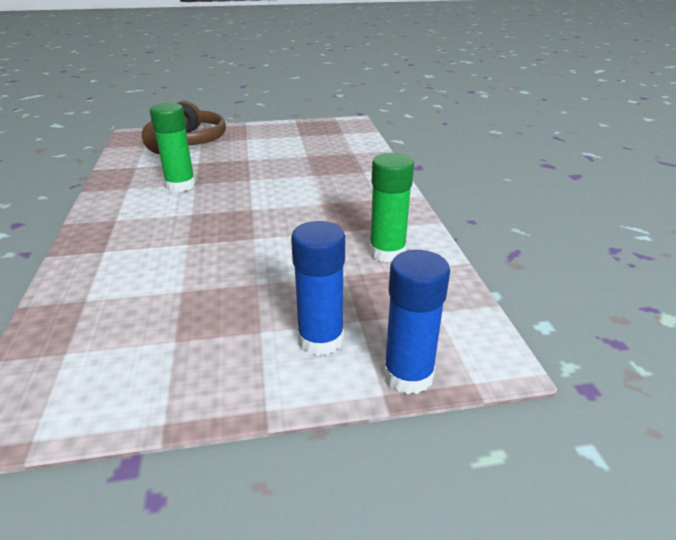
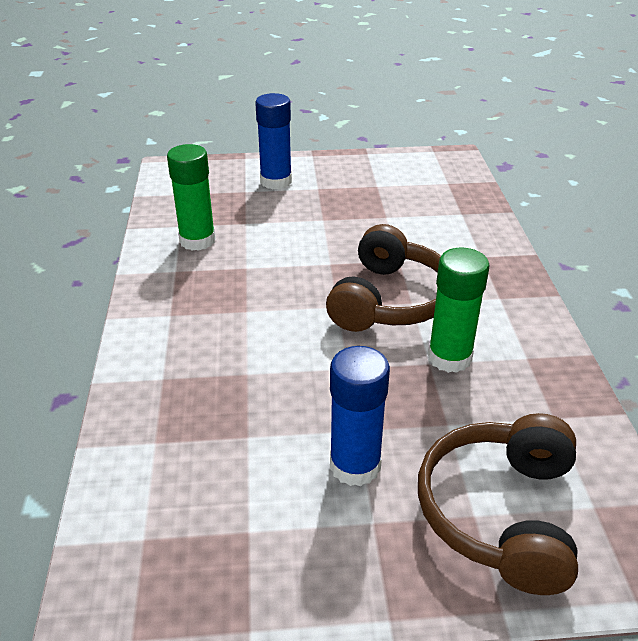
camera: 175 degrees left, 5 degrees up
(208, 213) = (389, 300): none -> brown headphones
(408, 375) = (226, 163): blue glue stick -> blue glue stick (355, 465)

